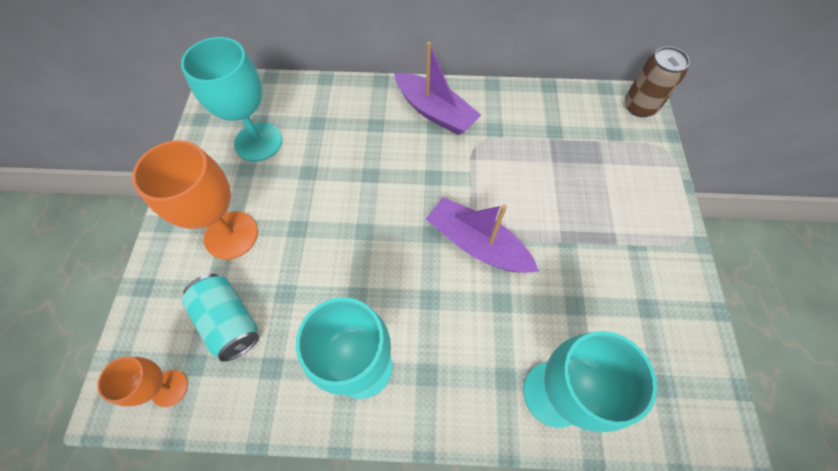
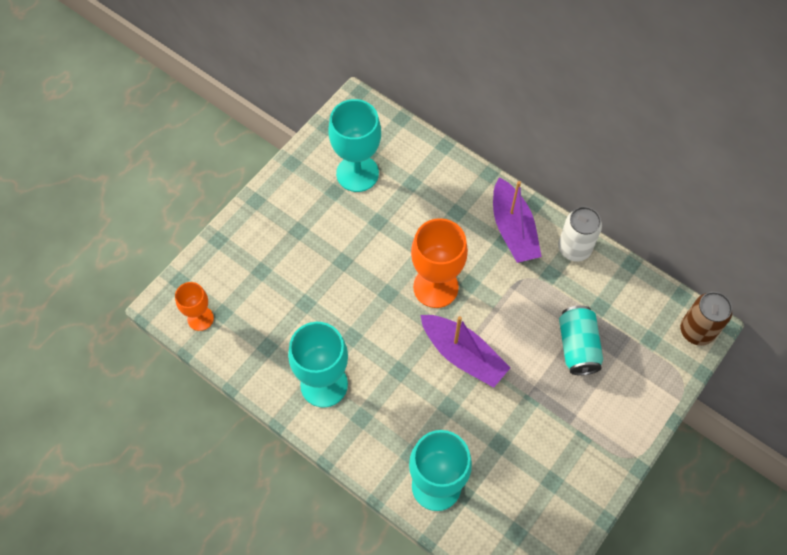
camera: 35 degrees right, 0 degrees up
(229, 321) = (259, 299): turquoise can -> turquoise can (577, 346)
(231, 235) = (295, 238): orange goblet -> orange goblet (435, 287)
(477, 244) = (463, 355): purple boat -> purple boat turned 150 degrees clockwise
(496, 99) = (574, 248): none -> white can

